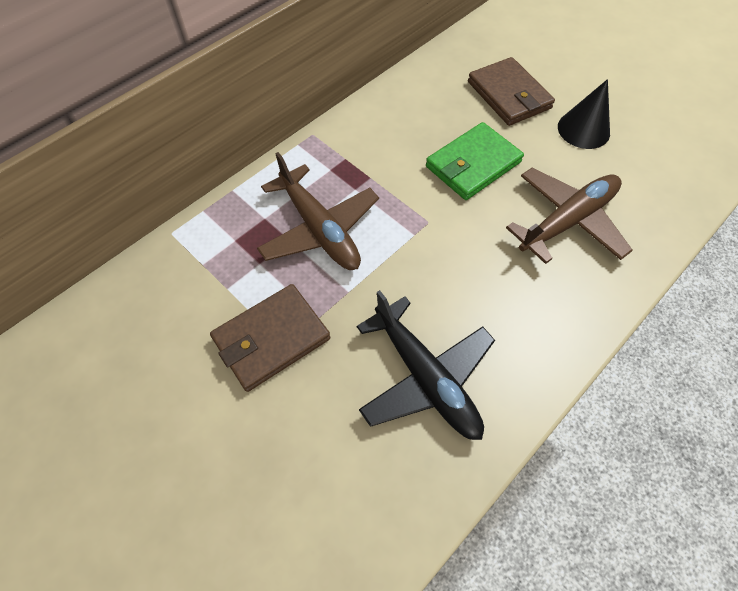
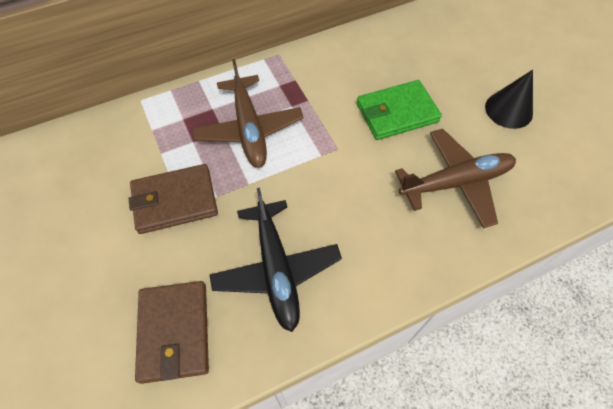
camera: 20 degrees right, 0 degrees up
(509, 95) = (456, 64): brown wallet -> brown wallet (174, 332)

